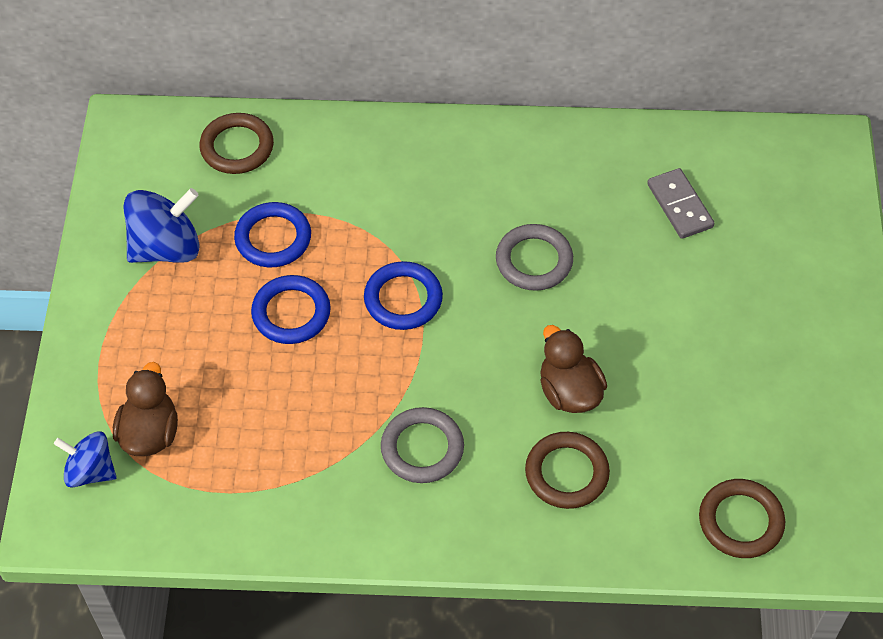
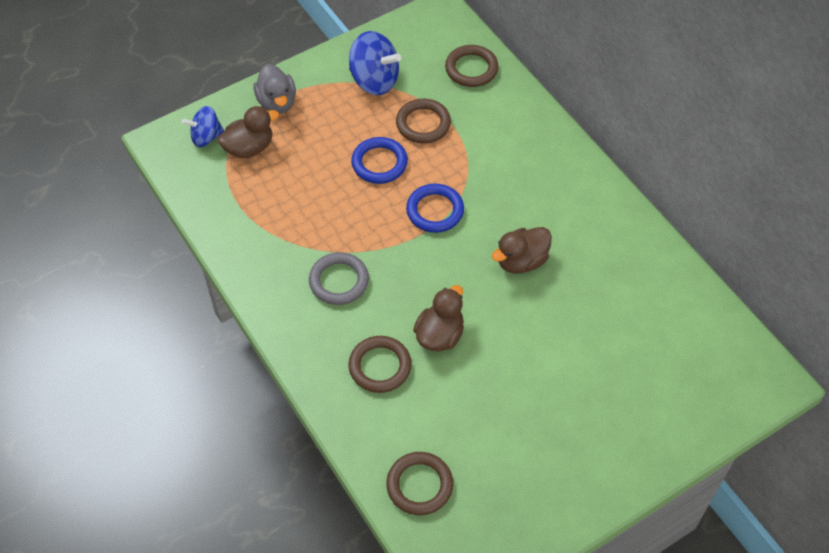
camera: 55 degrees right, 0 degrees up
(90, 471) = (206, 137): blue spinning top -> blue spinning top turned 90 degrees counterclockwise
(107, 365) = (277, 102): none -> grey duck
(273, 238) = (423, 124): blue ring -> brown ring
(534, 261) = (521, 261): grey ring -> brown duck
(679, 206) = (637, 317): grey domino -> none

